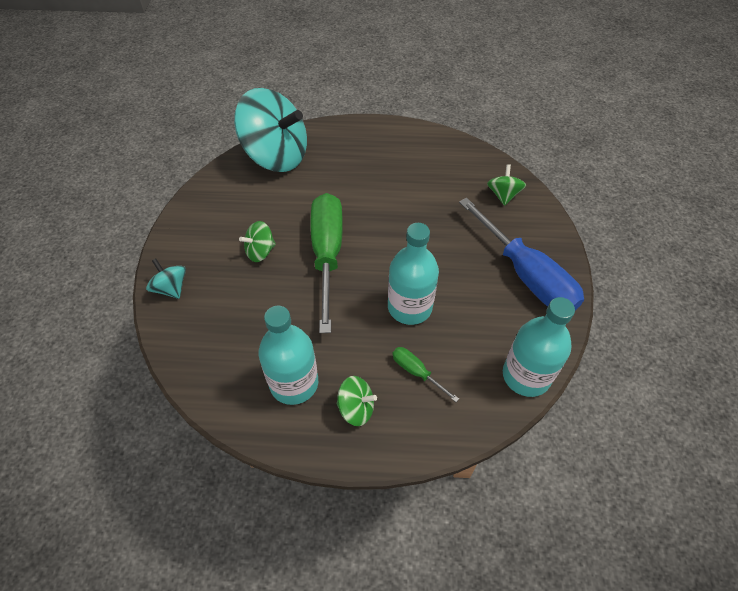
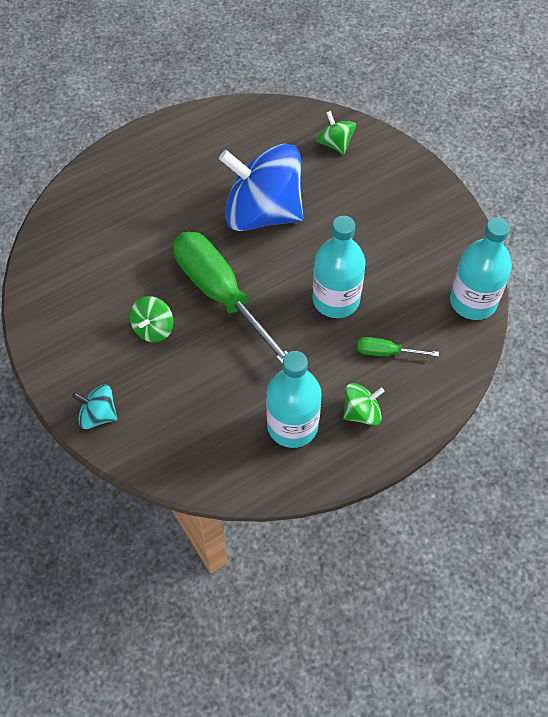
camera: 35 degrees left, 5 degrees up
(276, 156) = (77, 221): turquoise spinning top -> none
(407, 215) = (263, 212): none -> blue spinning top
(526, 274) = (410, 212): blue screwdriver -> none

